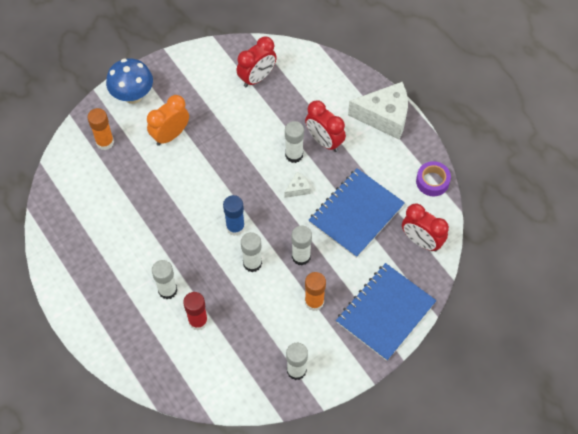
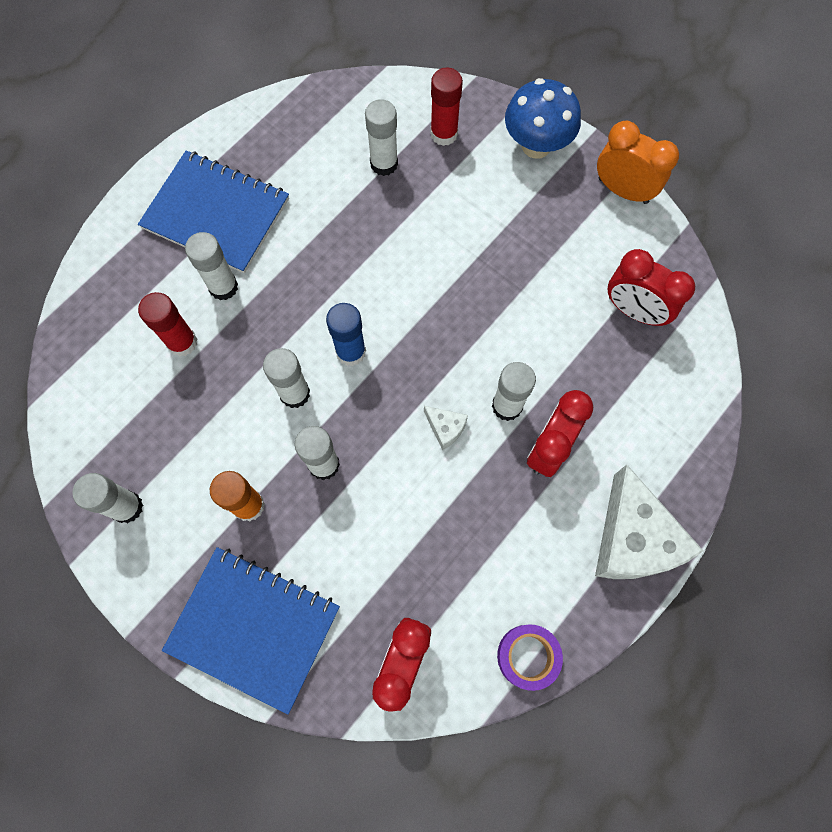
camera: 75 degrees right, 10 degrees up
(105, 142) = (444, 134): orange glue stick -> red glue stick
(113, 180) = (384, 164): none -> white glue stick
(170, 135) = (484, 216): orange clock -> orange clock (623, 190)
(356, 214) = (425, 535): blue notebook -> blue notebook (216, 214)

